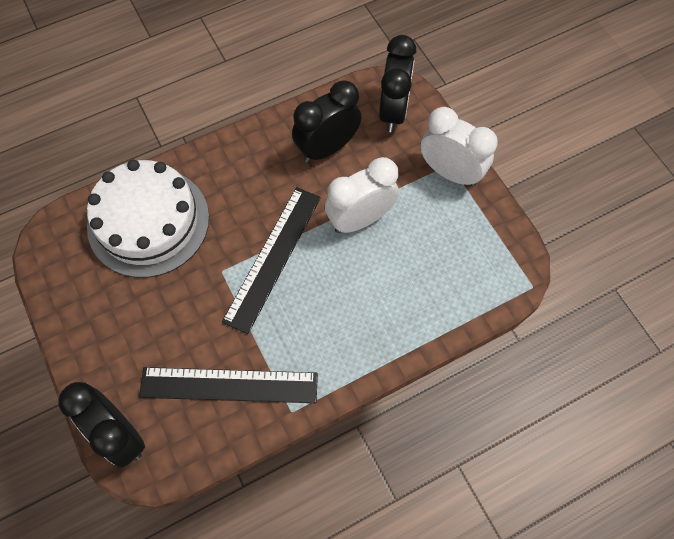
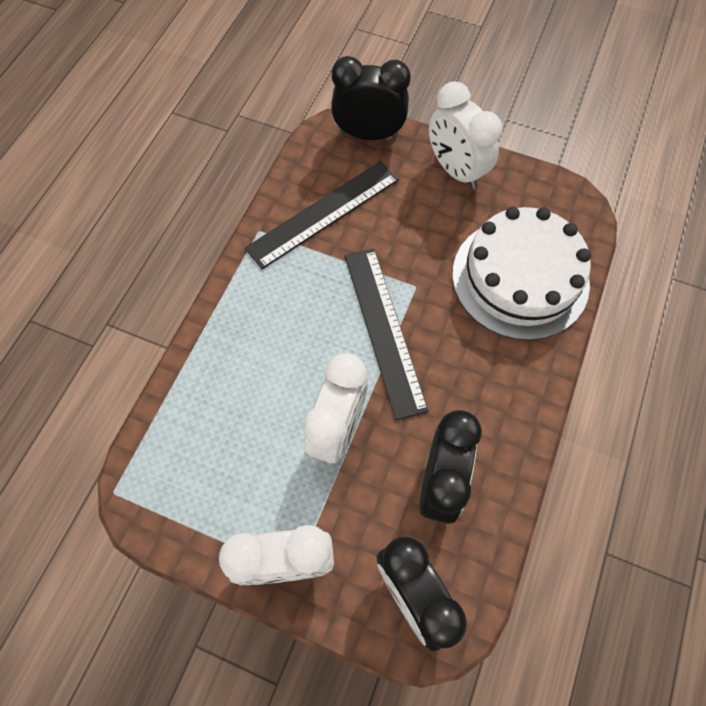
camera: 140 degrees right, 0 degrees up
(93, 339) = (455, 170): none -> white clock

